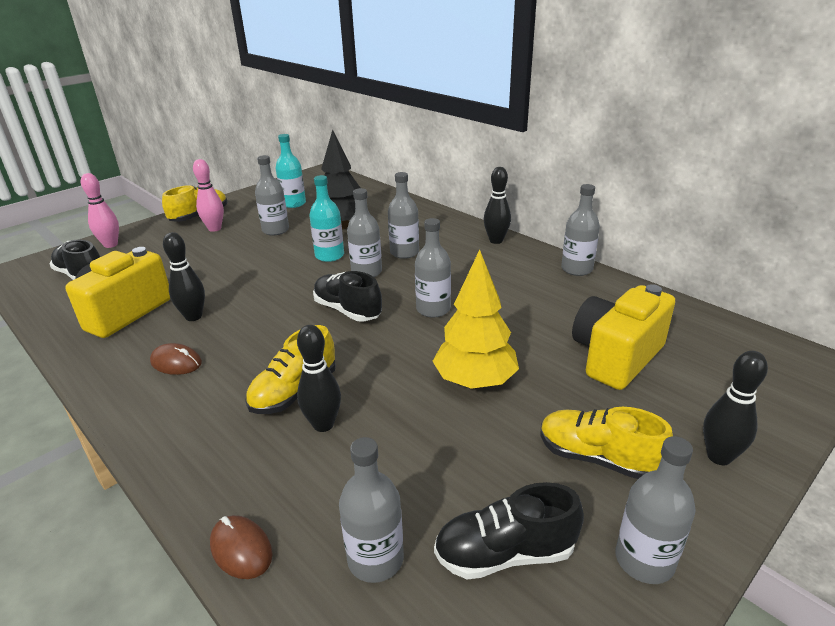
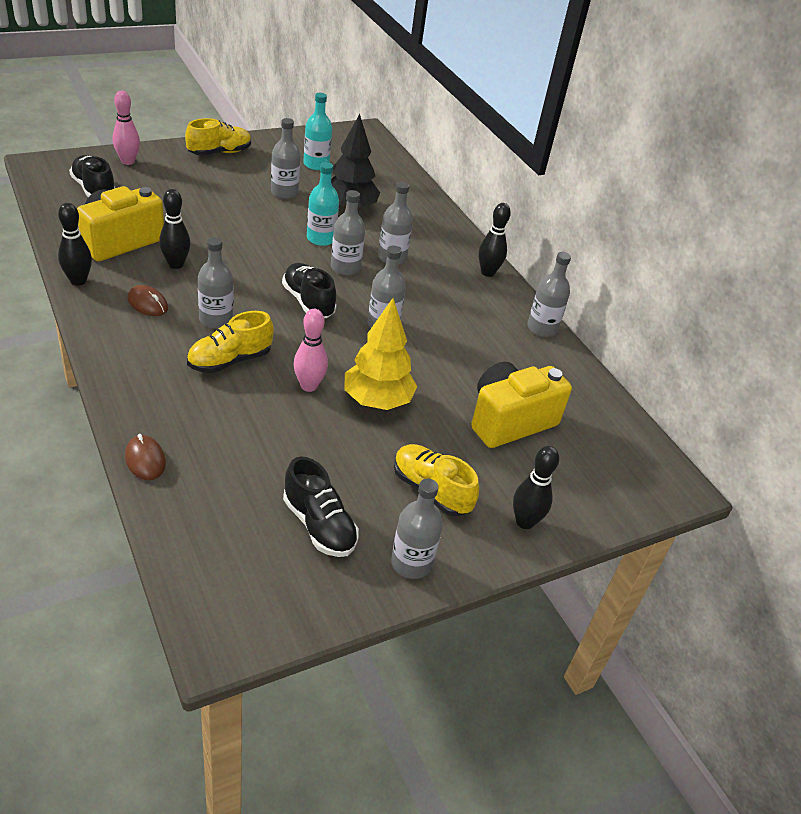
camera: 10 degrees right, 10 degrees up
(214, 229) = (228, 172): pink bowling pin -> pink bowling pin (309, 386)
(323, 424) = (240, 394): black bowling pin -> black bowling pin (78, 281)
(375, 559) = (230, 497): grey bottle -> grey bottle (216, 320)
(505, 553) = (319, 525): black shoe -> black shoe turned 135 degrees counterclockwise

